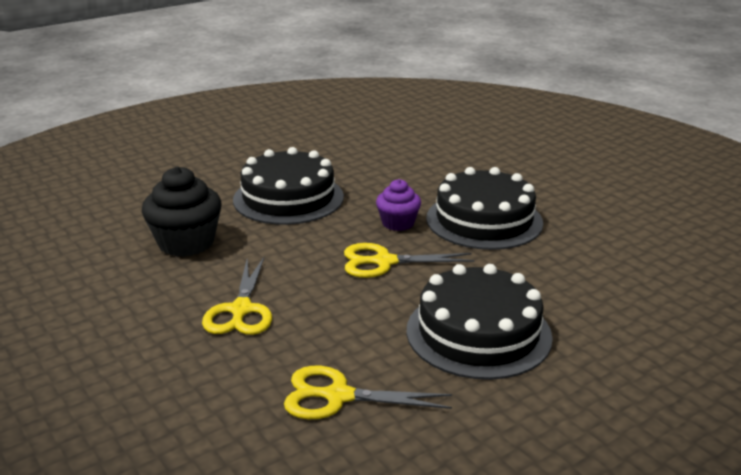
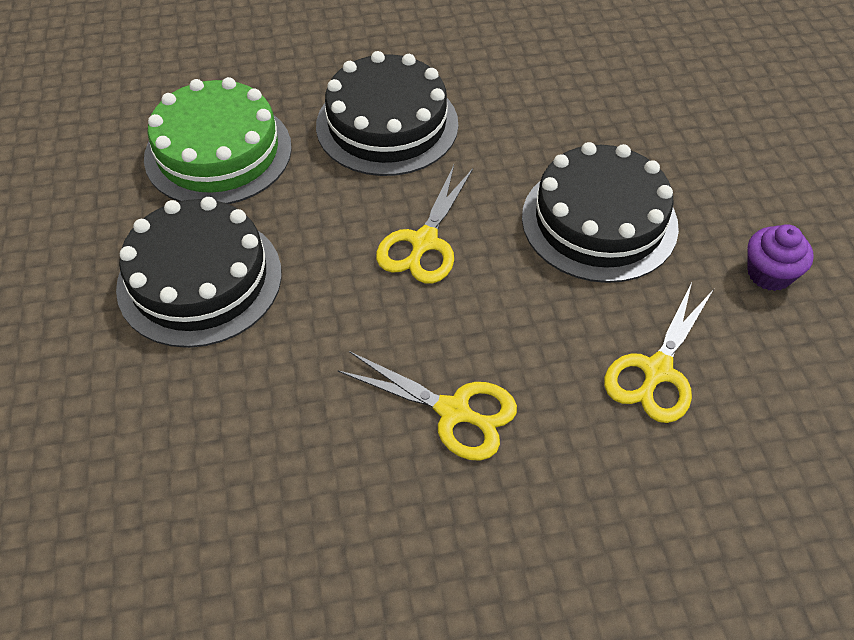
camera: 65 degrees left, 25 degrees up
(186, 243) = (247, 430): black cupcake -> none
(396, 174) = (218, 152): none -> green cake
(398, 223) = (344, 197): purple cupcake -> purple cupcake (769, 273)

